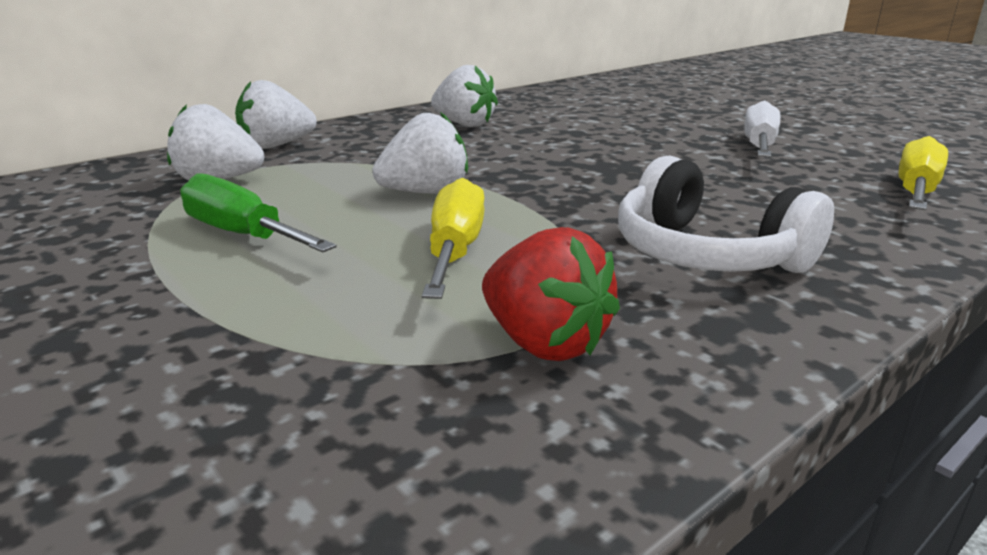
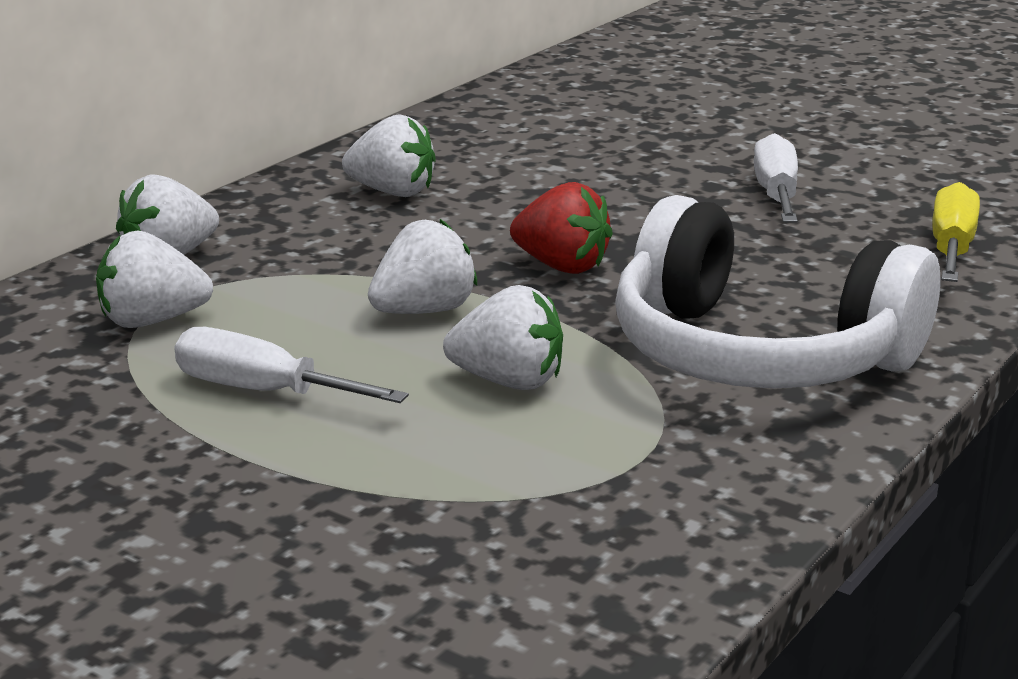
camera: 15 degrees left, 0 degrees up
(242, 235) = (263, 391): green screwdriver -> white screwdriver
(455, 250) = (508, 381): yellow screwdriver -> white strawberry
(544, 343) = (648, 462): red strawberry -> red strawberry (561, 266)
(706, 254) = (759, 355): white headphones -> white headphones, size x1.58

